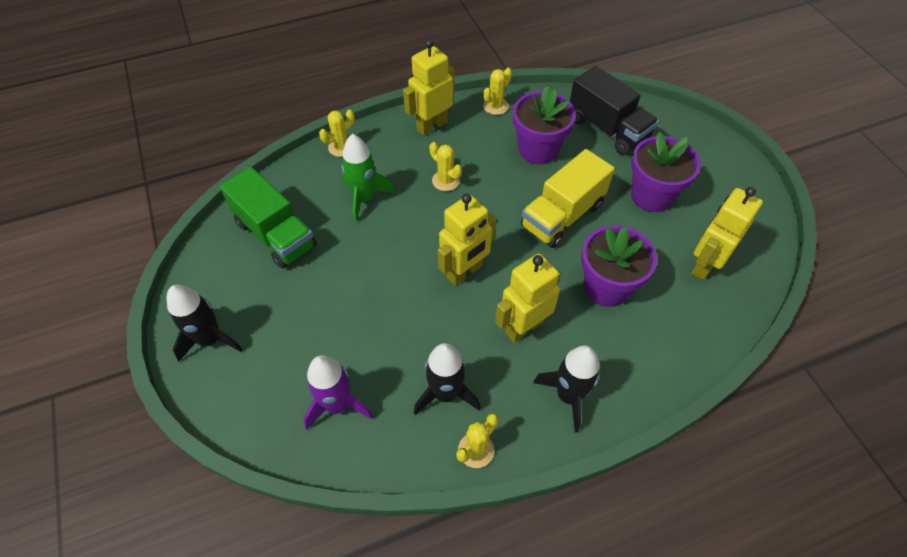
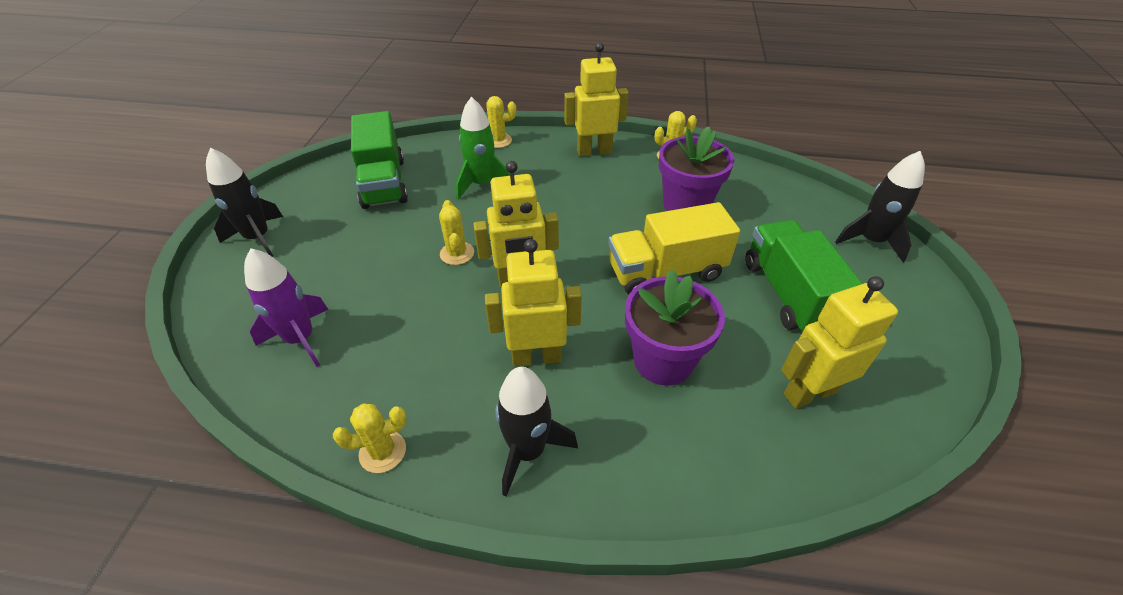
camera: 30 degrees right, 10 degrees down
(445, 181) = (569, 197): yellow cactus -> yellow cactus (457, 253)
(446, 394) = (403, 380): black rocket -> black rocket (870, 241)
(607, 129) = (781, 214): black truck -> none
(651, 196) = (789, 294): purple flower pot -> green truck

